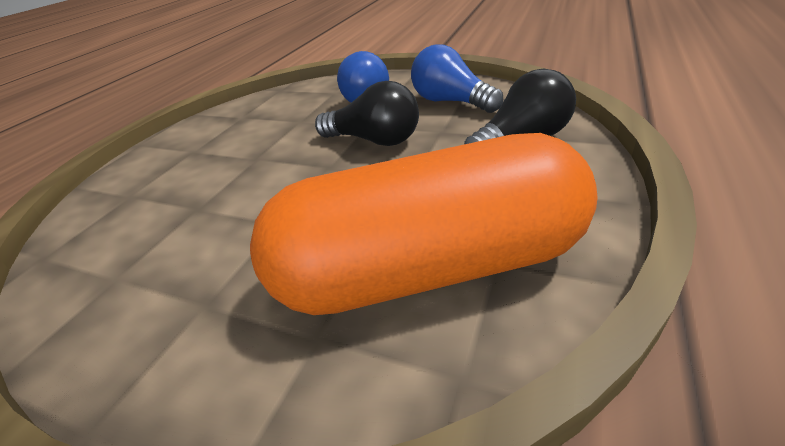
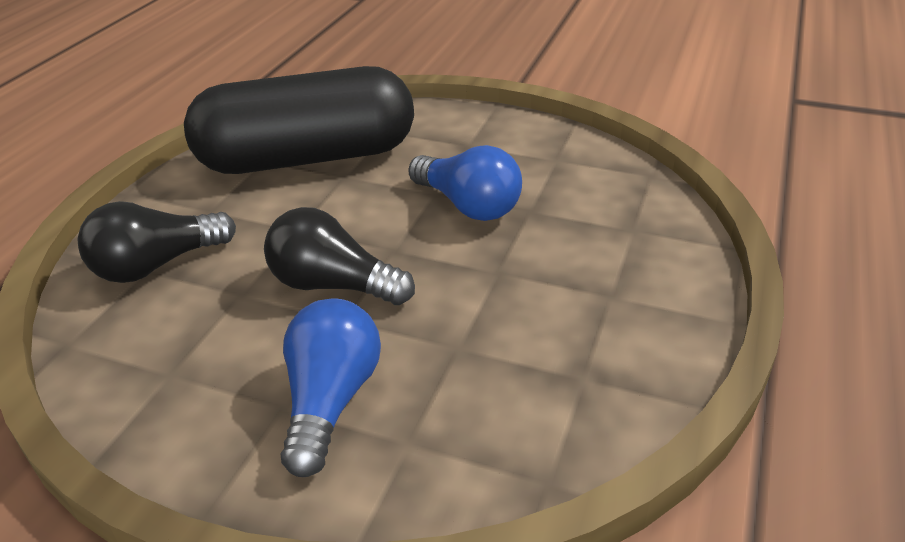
camera: 175 degrees right, 0 degrees up
(429, 268) = (308, 158): orange capsule -> black capsule
(451, 102) = (194, 360): blue light bulb -> blue light bulb (468, 205)

